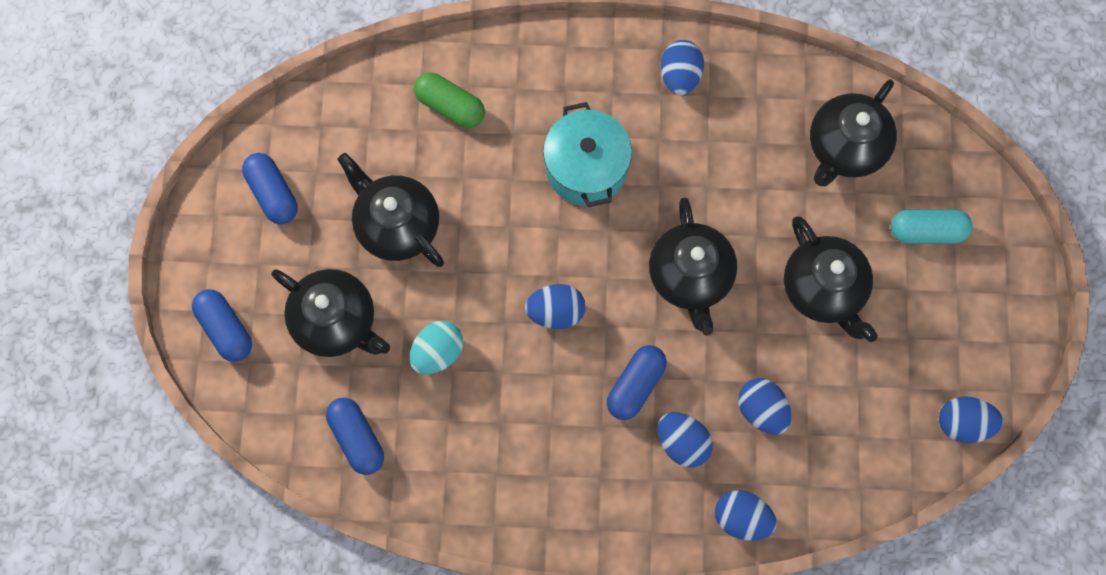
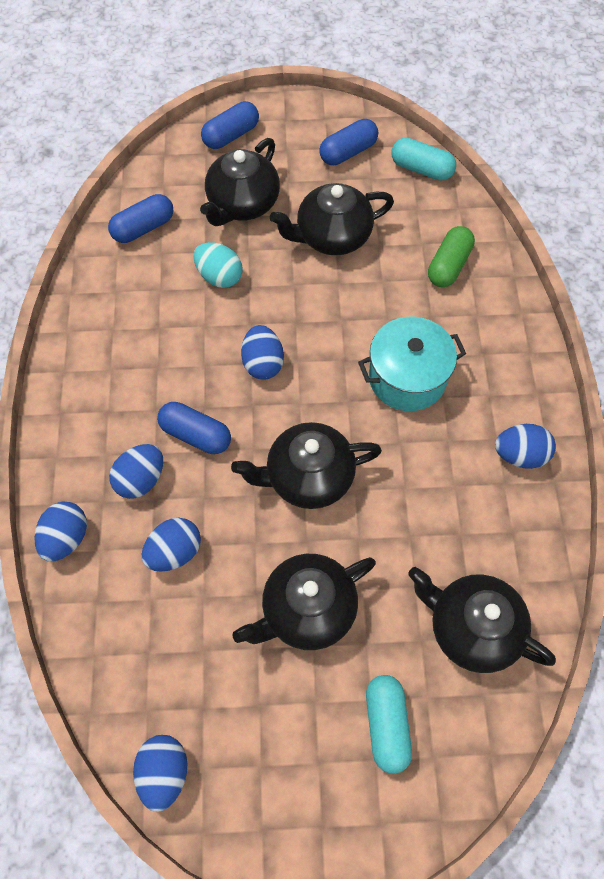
camera: 85 degrees right, 10 degrees down
(310, 115) = (421, 169): none -> turquoise capsule
(396, 224) = (332, 237): black teapot -> black teapot turned 150 degrees counterclockwise

